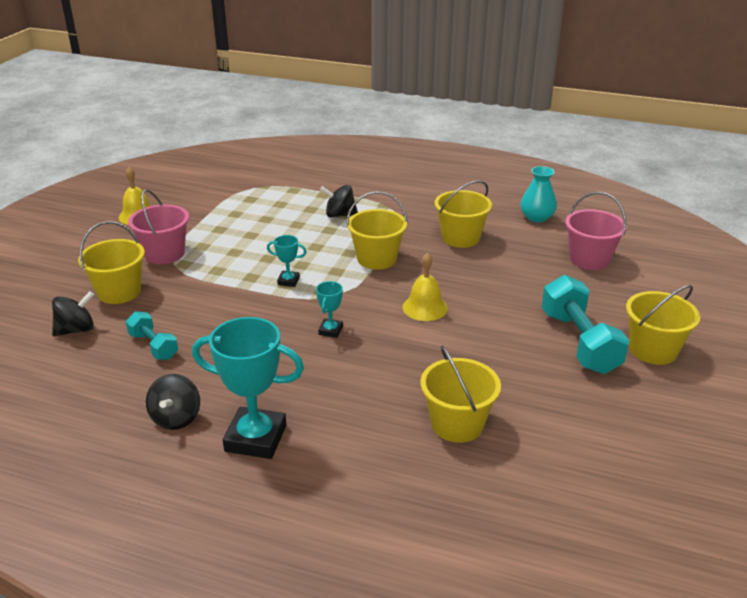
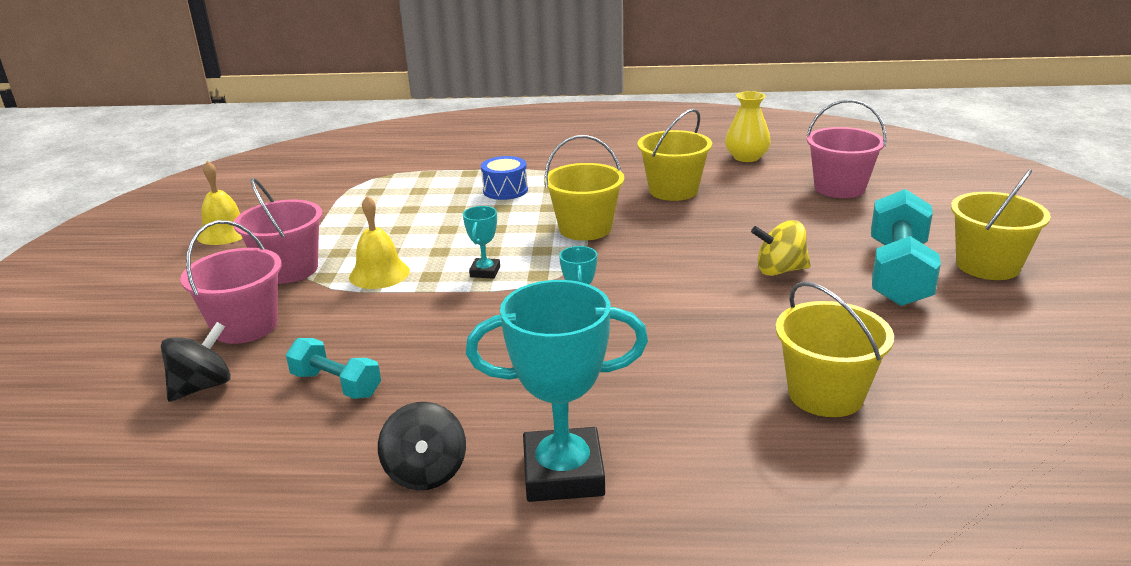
camera: 15 degrees left, 5 degrees down
(119, 292) = (245, 326): yellow bucket -> pink bucket
(288, 281) = (485, 272): turquoise trophy -> turquoise trophy turned 75 degrees counterclockwise
(340, 215) = (505, 190): black spinning top -> blue drum
(425, 307) = (684, 270): yellow bell -> yellow bell (379, 274)
(493, 322) = (780, 270): none -> yellow spinning top
(536, 217) = (746, 157): turquoise vase -> yellow vase
(579, 342) = (898, 273): turquoise dumbbell -> turquoise dumbbell turned 45 degrees clockwise

